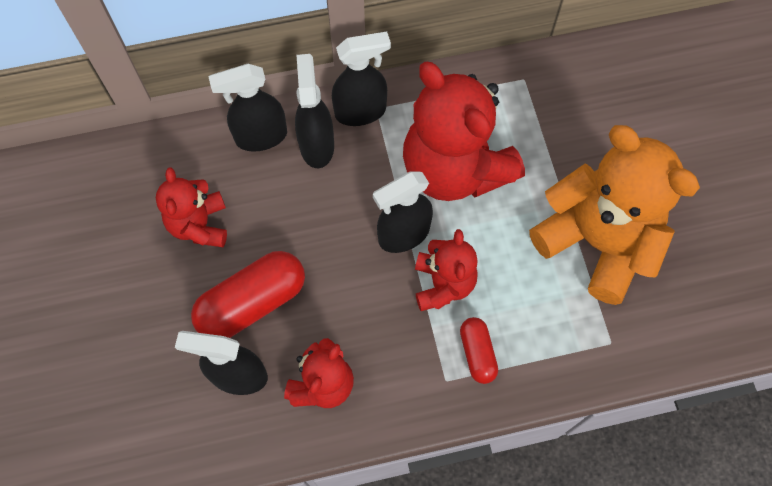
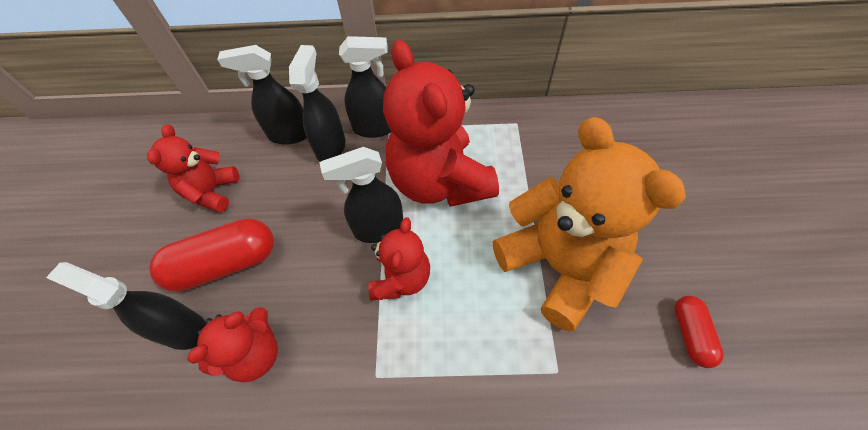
camera: 15 degrees right, 10 degrees down
(477, 353) = (415, 354): red capsule -> red capsule (690, 334)

